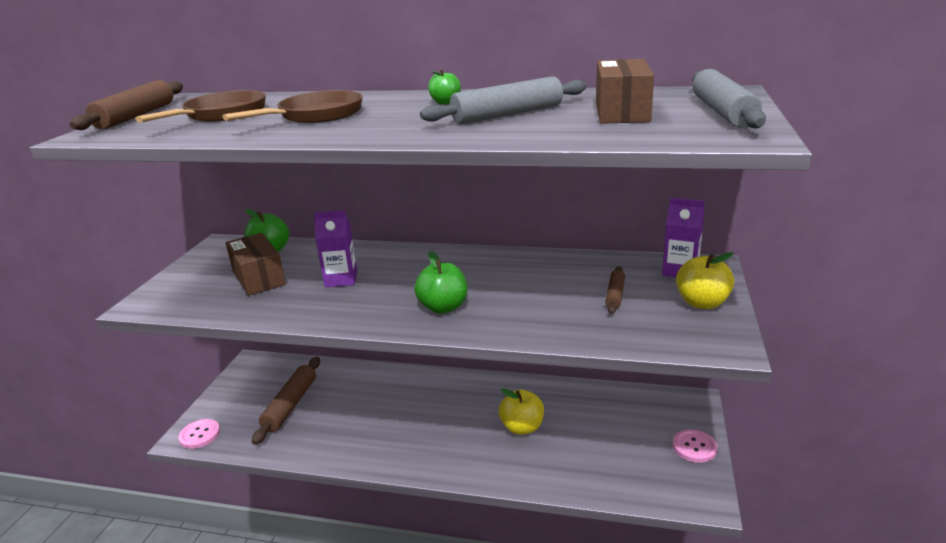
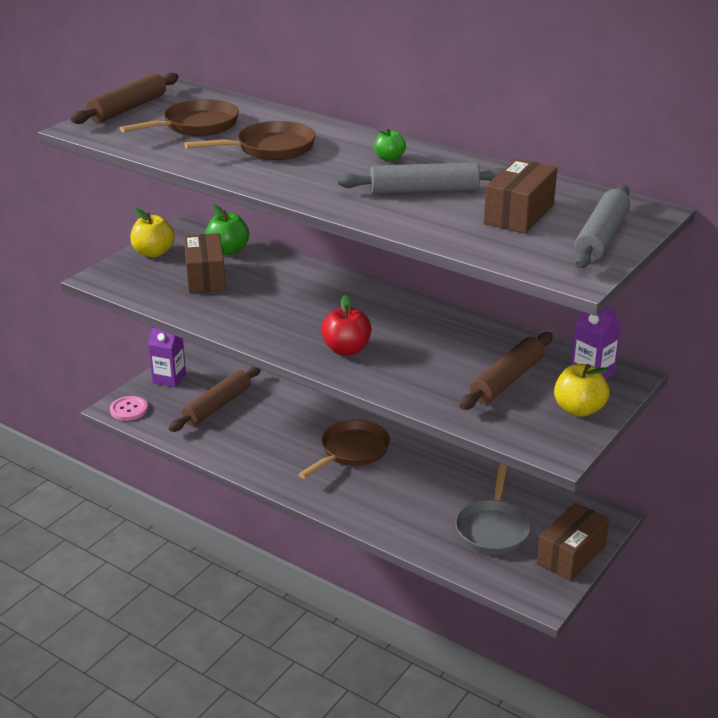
camera: 20 degrees right, 5 degrees up
(341, 279) = (275, 297): purple carton -> purple carton (169, 379)
(440, 411) = (351, 451): none -> brown pan
(443, 307) = (346, 349): green apple -> red apple
(522, 427) = (418, 488): yellow apple -> yellow apple (153, 253)
(612, 444) = (493, 528): none -> grey pan
(615, 295) = (507, 380): brown rolling pin -> brown rolling pin, size x1.81
(694, 447) = (571, 555): pink button -> brown box

